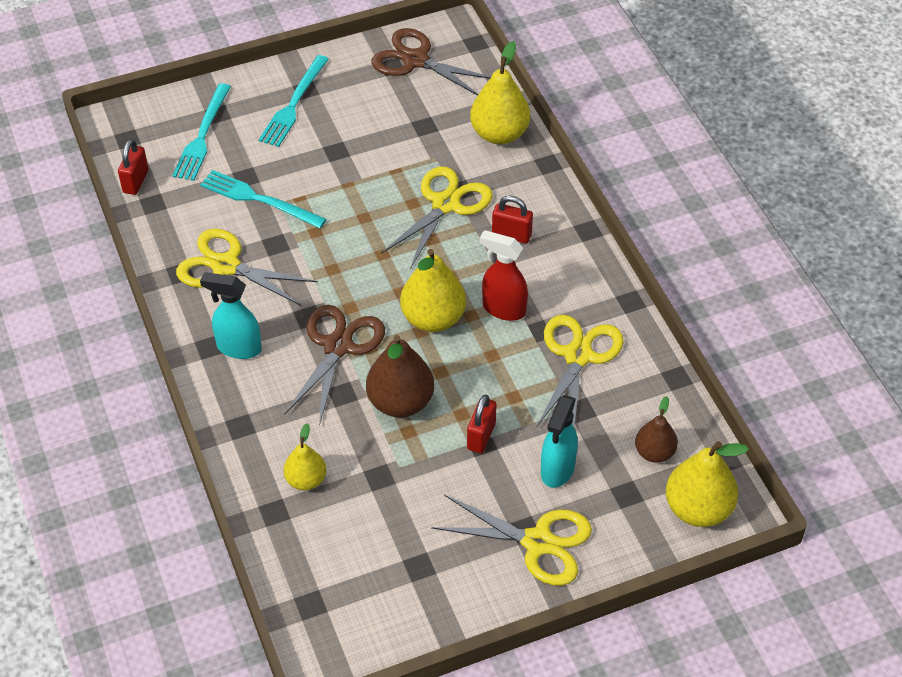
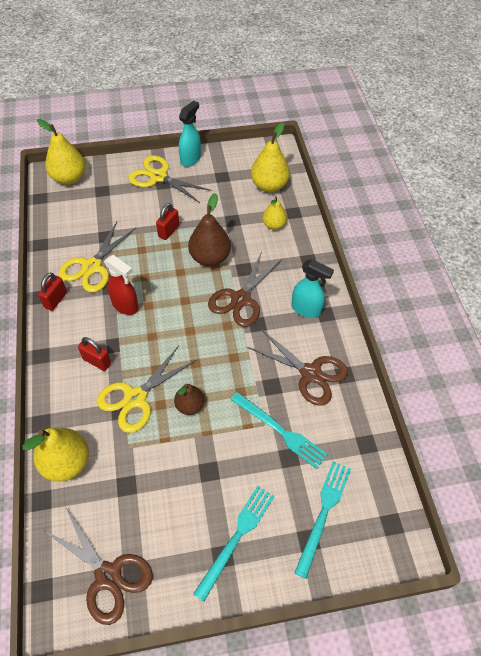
camera: 170 degrees left, 5 degrees up
(136, 181) = (381, 470): red padlock -> red padlock (55, 300)
(226, 266) = (310, 373): yellow scissors -> brown scissors
(433, 318) = (174, 307): yellow pear -> yellow pear (269, 185)
(557, 470) = (133, 207): turquoise spray bottle -> turquoise spray bottle (191, 159)
(654, 452) = (76, 207): brown pear -> brown pear (190, 405)

